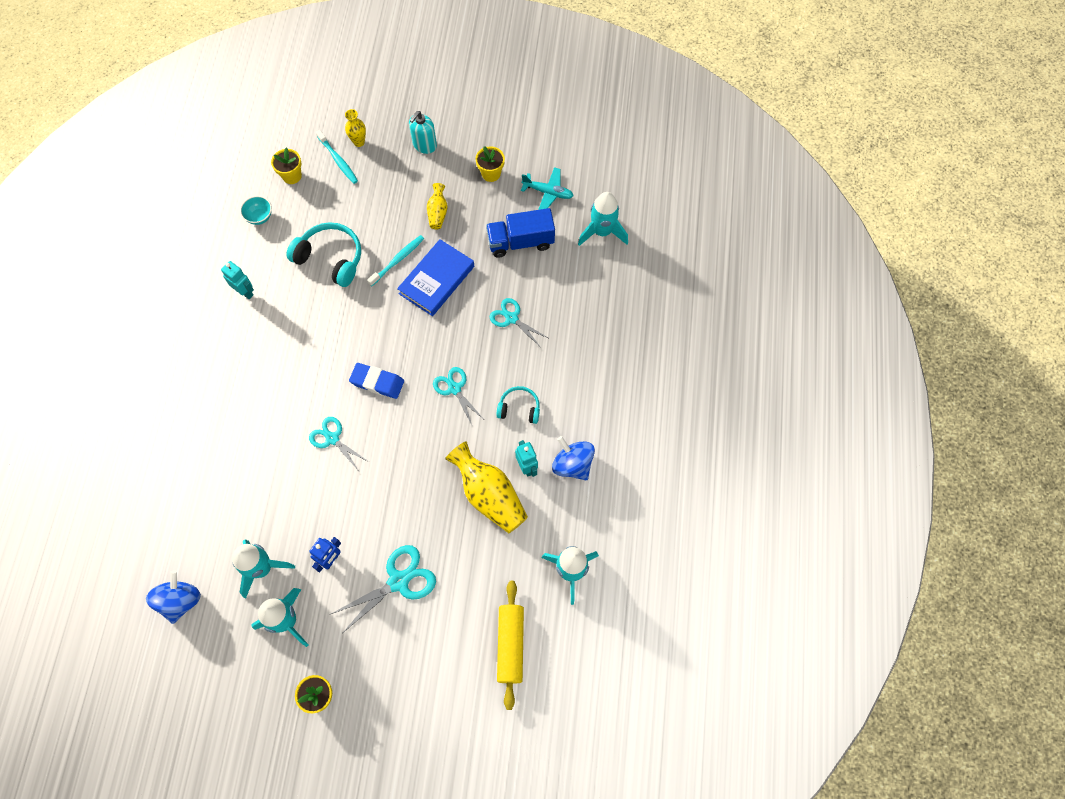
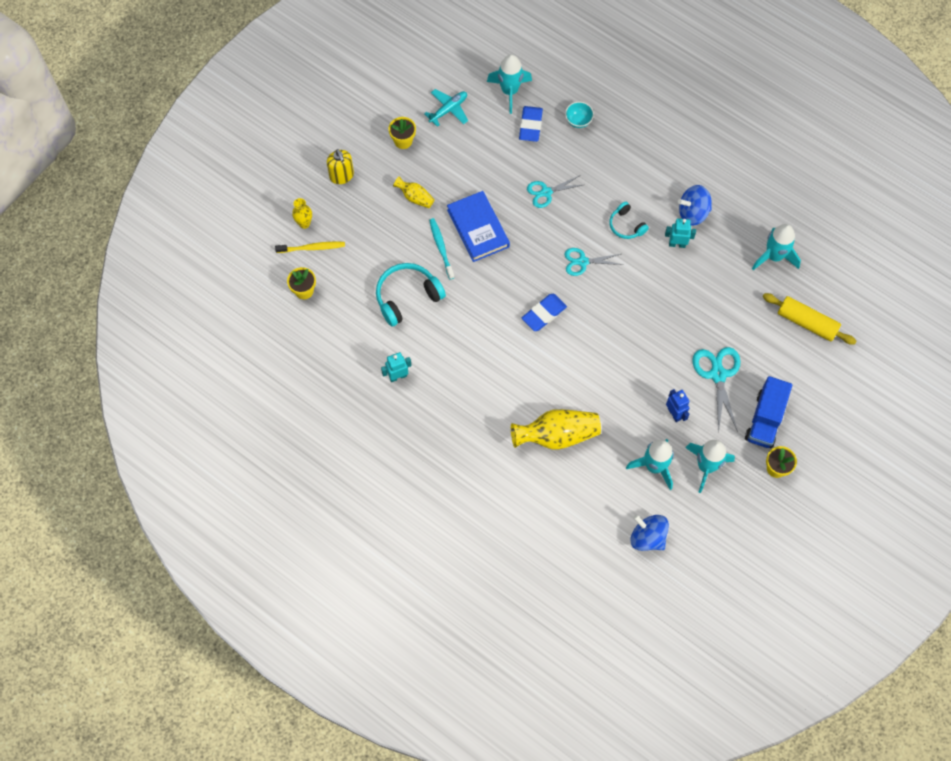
camera: 60 degrees left, 0 degrees up
(259, 217) = (330, 334): turquoise bowl -> turquoise bowl (578, 121)
(332, 438) = (573, 368): turquoise scissors -> none
(338, 160) = (312, 248): turquoise toothbrush -> yellow toothbrush
(424, 145) = (341, 176): turquoise soap dispenser -> yellow soap dispenser
(489, 495) = (685, 280): yellow vase -> yellow vase (557, 435)
(519, 408) = (626, 225): turquoise headphones -> turquoise headphones turned 75 degrees counterclockwise
(520, 242) = (481, 152): blue truck -> blue truck (765, 419)
(576, 268) = (530, 126): none -> blue eraser

